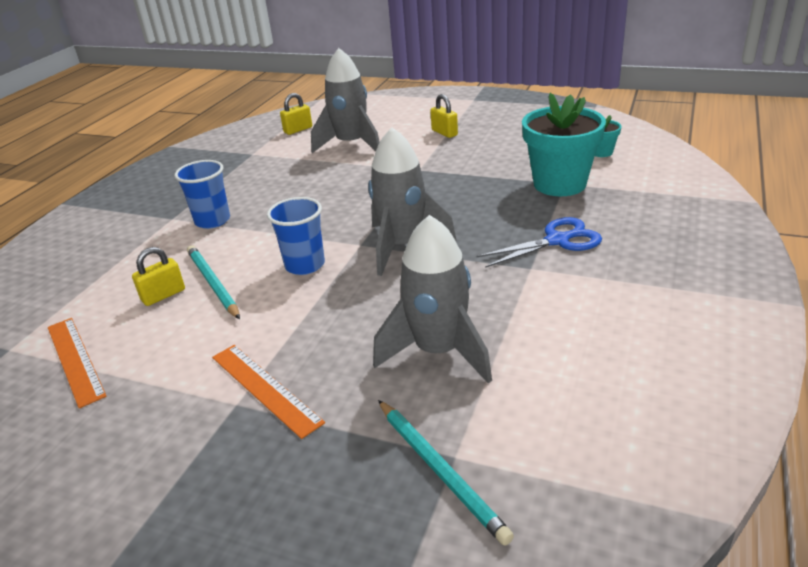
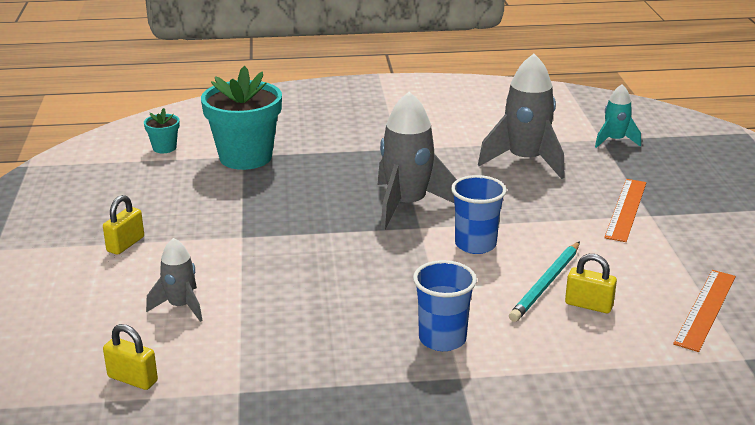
camera: 120 degrees left, 5 degrees down
(351, 144) = (181, 306): grey rocket -> grey rocket, size x0.56
(440, 470) = (614, 141): turquoise pencil -> turquoise rocket
(557, 241) = (351, 144): blue scissors -> none

